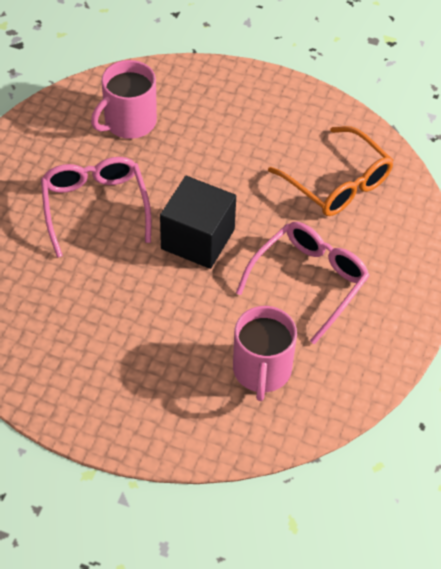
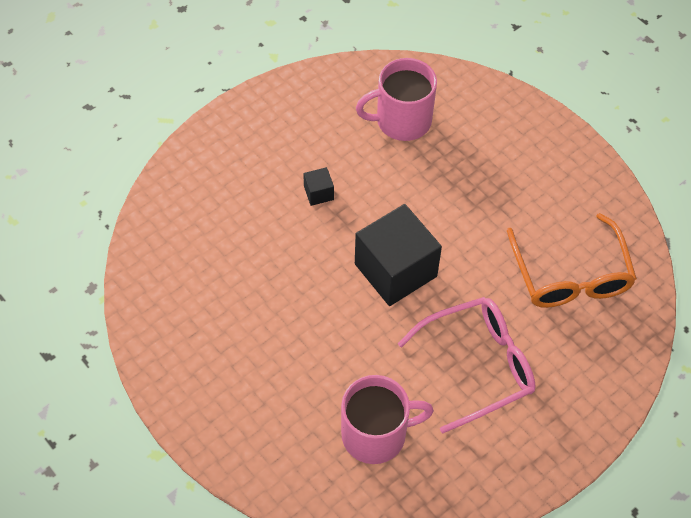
camera: 30 degrees right, 5 degrees up
(95, 207) = (318, 193): pink glasses -> black cube
(262, 370) = (375, 434): pink mug -> pink mug turned 135 degrees counterclockwise

